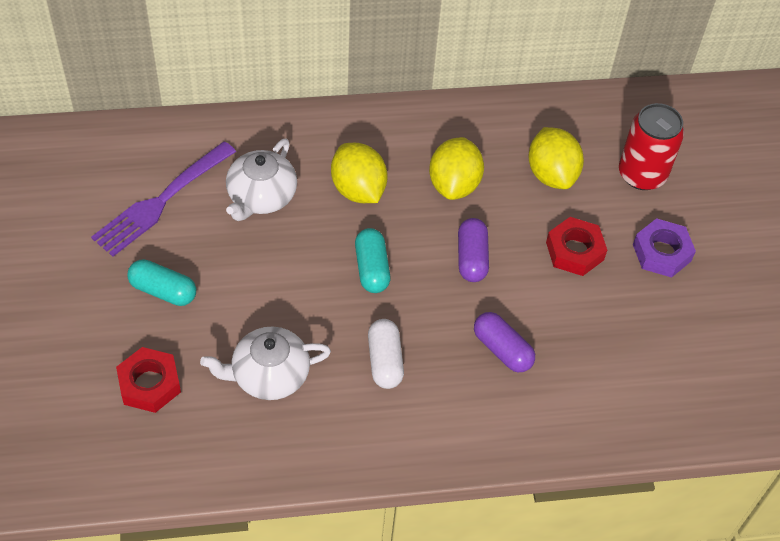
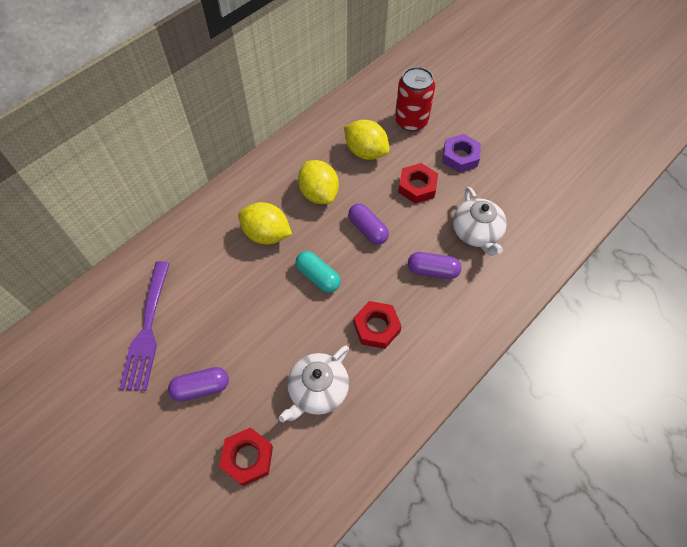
camera: 35 degrees left, 5 degrees up
(163, 291) = (201, 388): turquoise capsule -> purple capsule
(261, 196) = (211, 280): white teapot -> white teapot (476, 233)
(385, 361) = (376, 327): white capsule -> red nut

